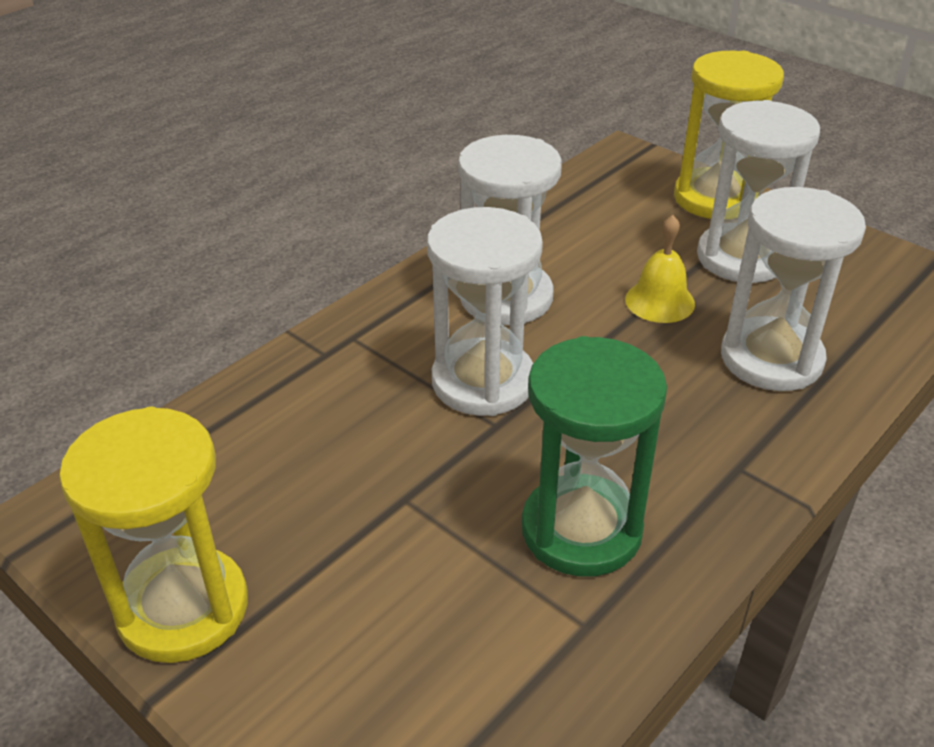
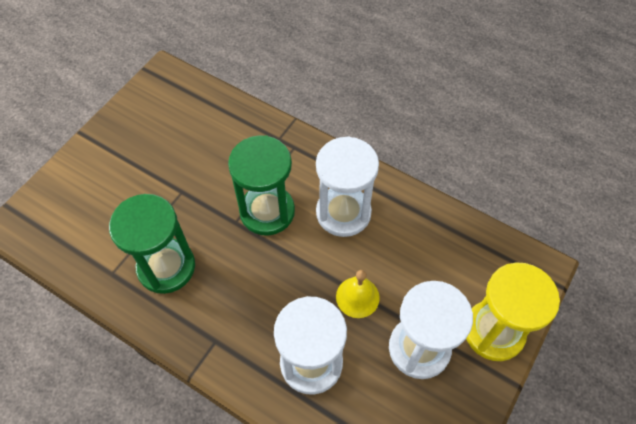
camera: 80 degrees right, 20 degrees up
(183, 608) = (118, 129): yellow hourglass -> none
(483, 382) = (267, 211): white hourglass -> green hourglass

